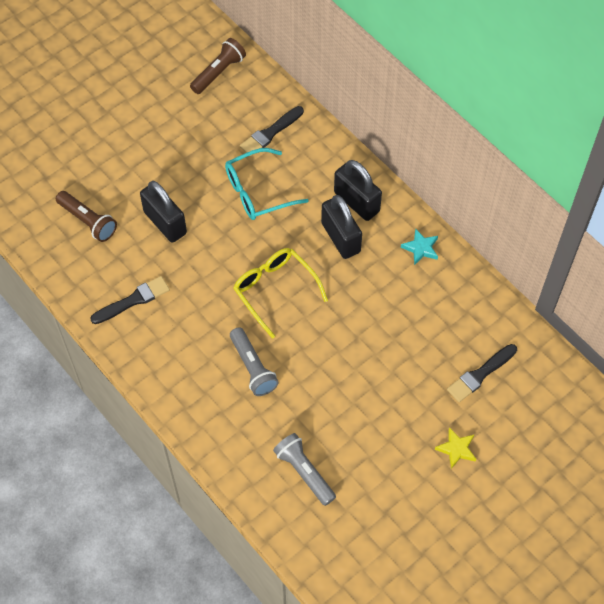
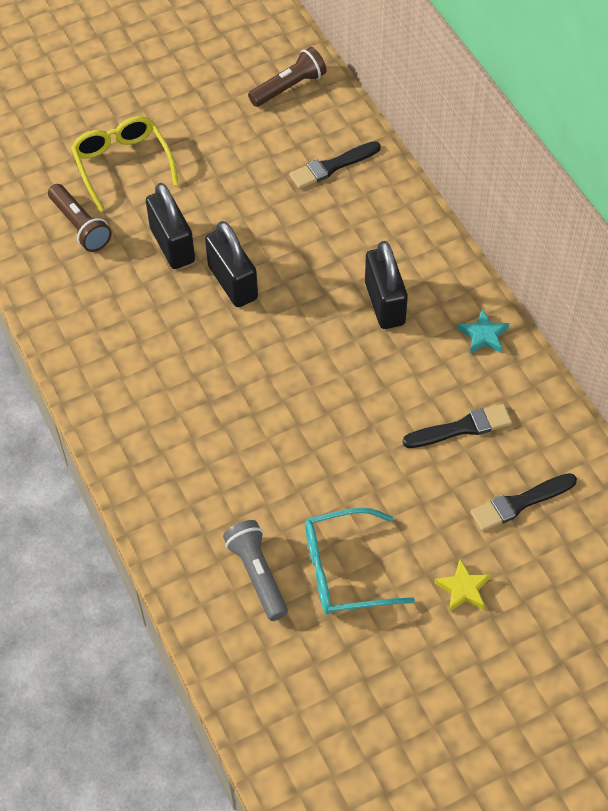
camera: 15 degrees right, 5 degrees down
(133, 300) = (106, 327): black brush -> black brush (461, 428)
(253, 367) = (229, 435): grey flashlight -> none
(257, 192) = (296, 231): turquoise glasses -> turquoise glasses (344, 570)
(275, 290) = (284, 349): yellow glasses -> yellow glasses (122, 165)
(356, 202) = (416, 265): black padlock -> black padlock (232, 283)

